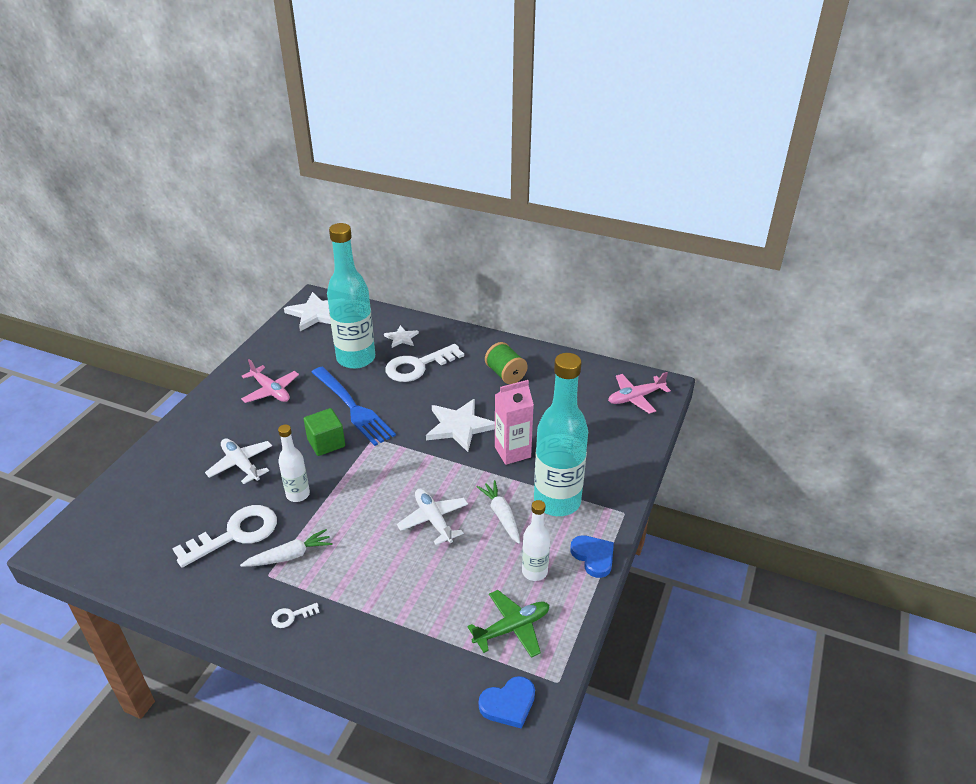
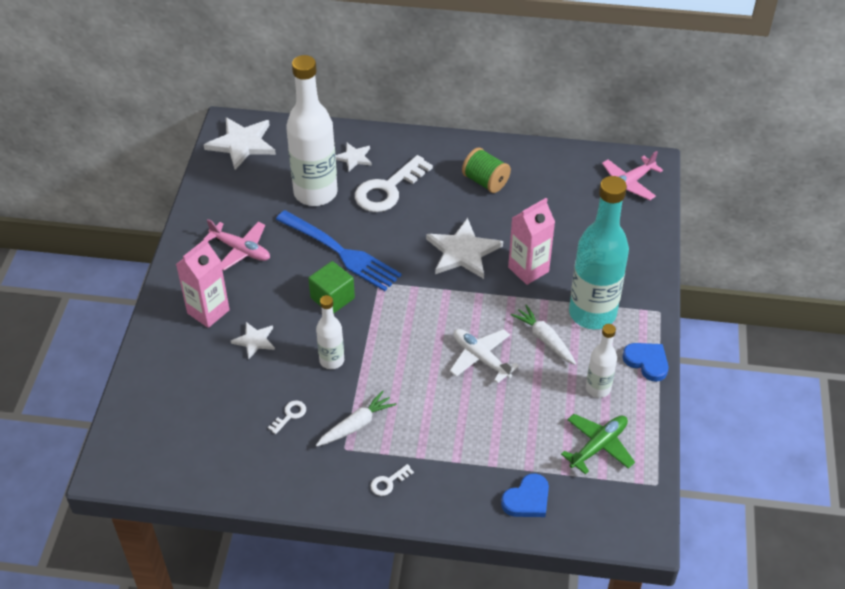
camera: 15 degrees left, 10 degrees up
(216, 433) = (208, 311): none -> pink carton
(235, 534) = (290, 415): white key -> white key, size x0.42
(241, 464) = (254, 340): white plane -> white star
(356, 359) = (315, 193): turquoise bottle -> white bottle
(508, 704) = (622, 513): blue heart -> blue heart (527, 499)

